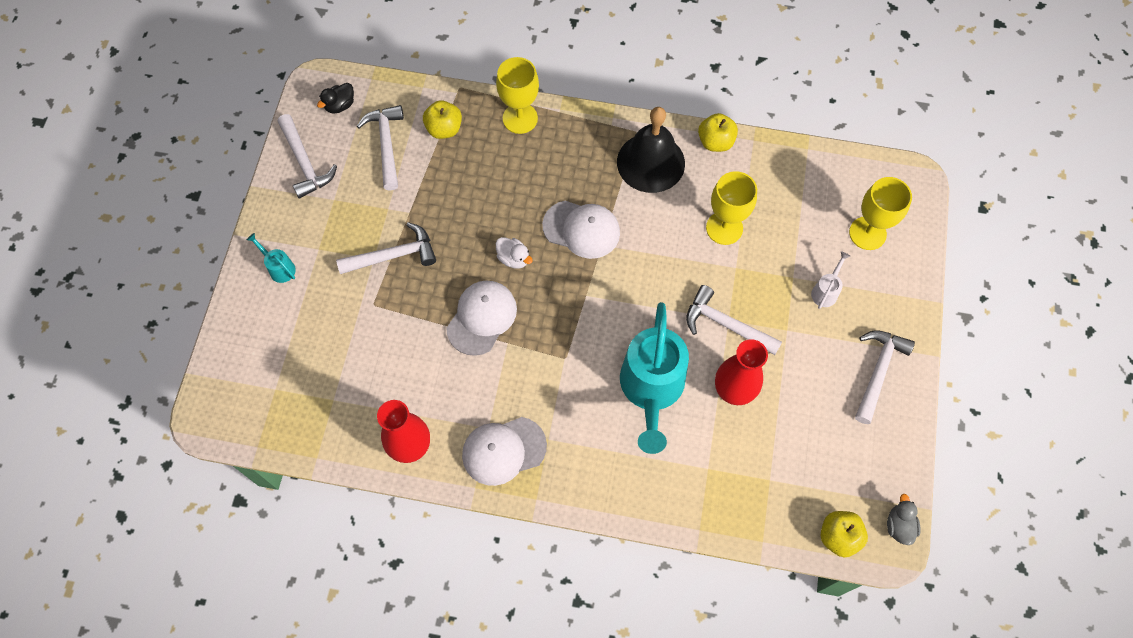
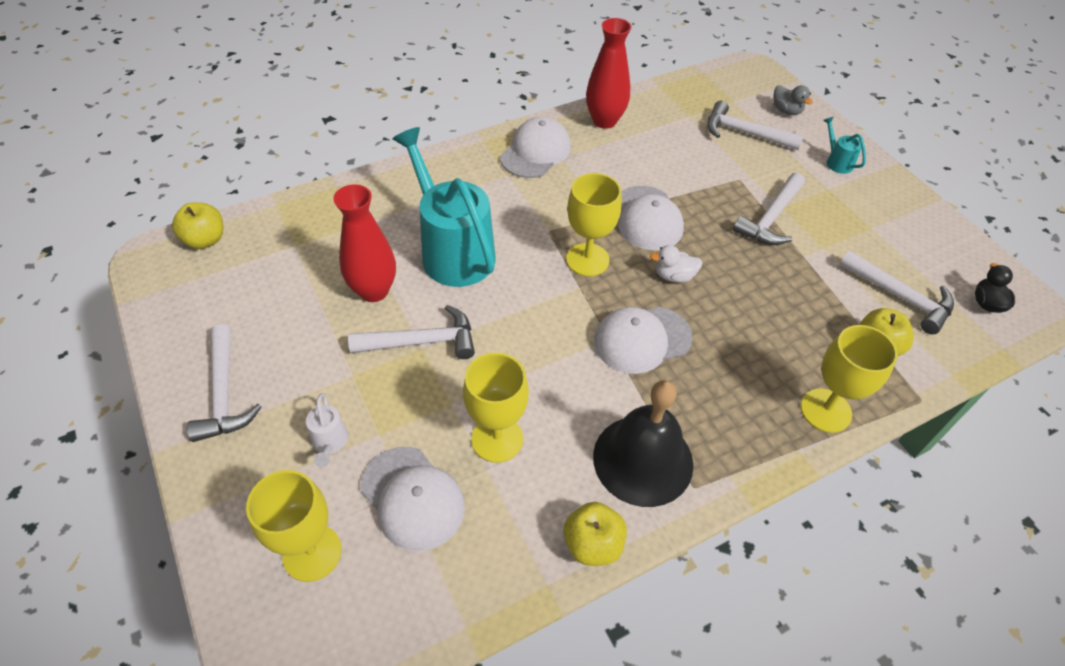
camera: 140 degrees right, 15 degrees down
(279, 267) = (836, 161): turquoise watering can -> turquoise watering can turned 120 degrees counterclockwise
(305, 163) = (934, 239): white hammer -> white hammer (744, 133)
(560, 313) = (587, 260): none -> yellow goblet
(796, 227) = (412, 498): none -> white cap
(899, 525) = (146, 276): grey duck -> grey duck (786, 111)

